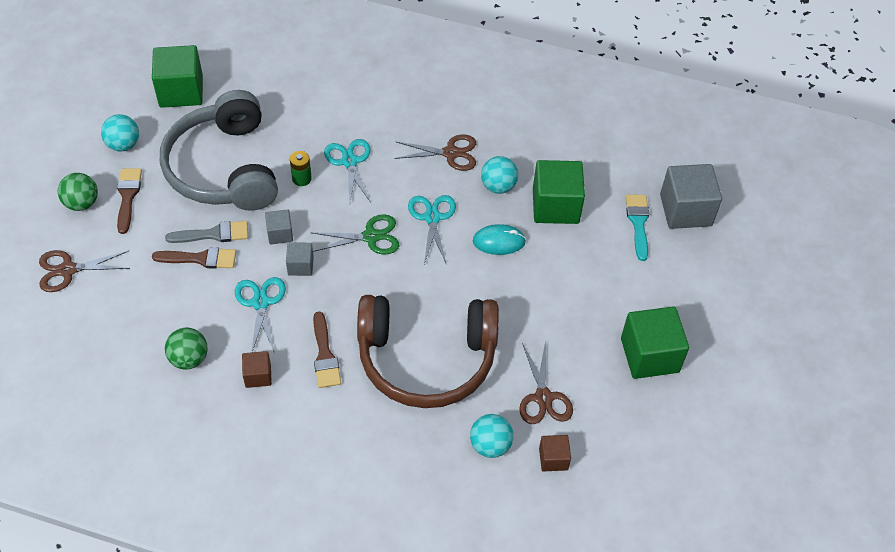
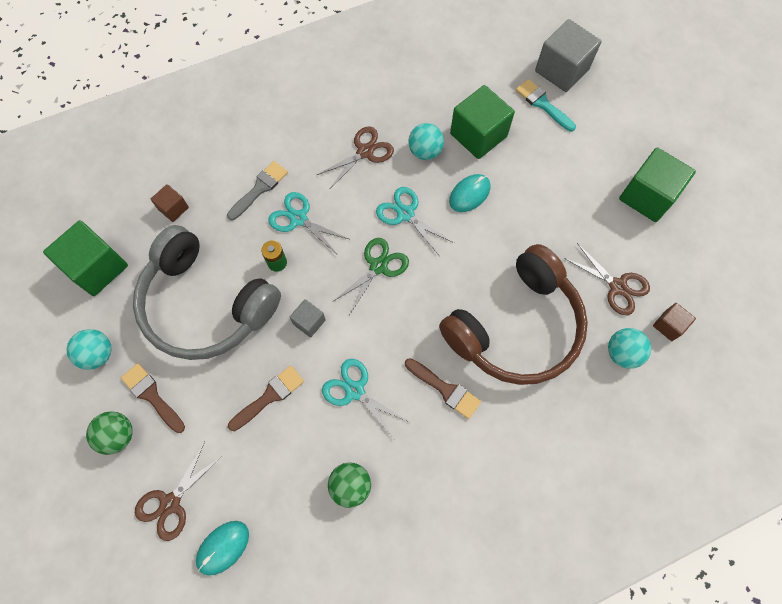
camera: 40 degrees left, 15 degrees up
(69, 324) = (223, 547): none -> turquoise mouse
(213, 234) = (258, 367): grey brush -> grey brush (260, 189)
(258, 375) = (415, 450): brown cube -> brown cube (173, 208)
(300, 266) = (352, 334): grey cube -> none

